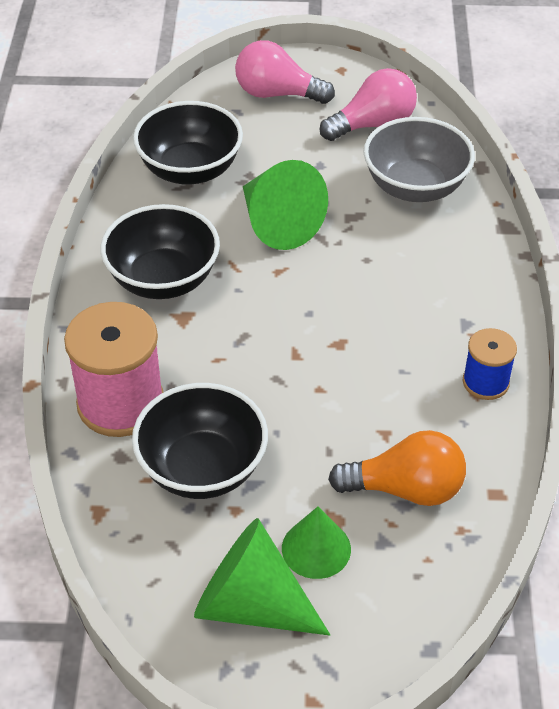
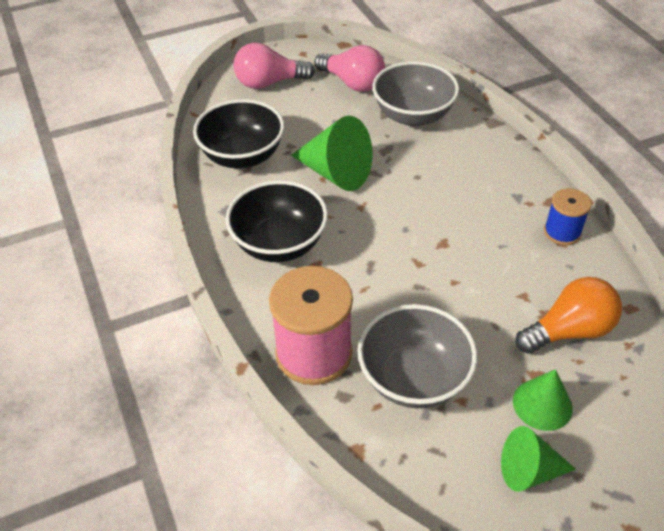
camera: 25 degrees left, 0 degrees up
(202, 468) = (414, 378): black bowl -> grey bowl
(251, 604) = (529, 471): green cone -> green cone, size x0.63
(373, 124) = (352, 83): pink light bulb -> pink light bulb turned 90 degrees clockwise

